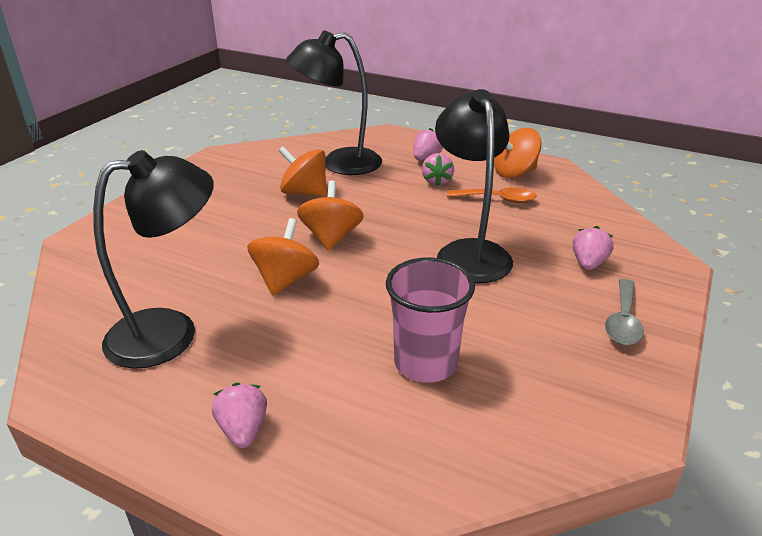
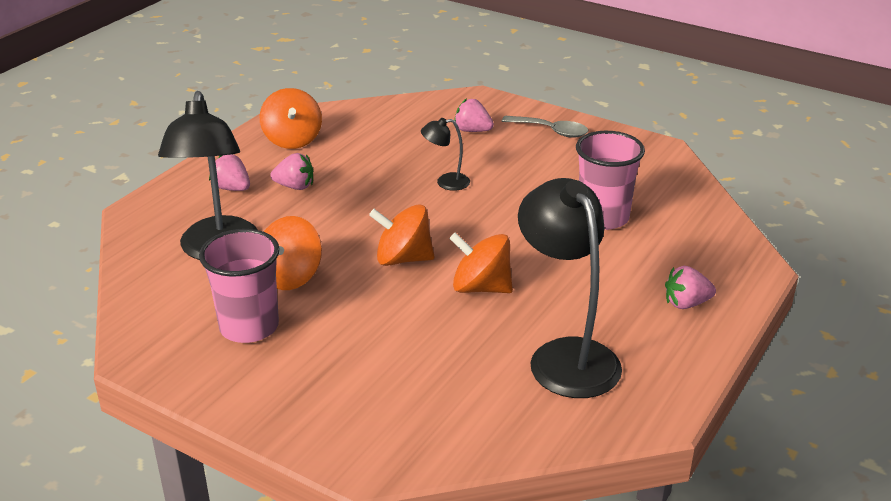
camera: 85 degrees left, 0 degrees up
(243, 184) = (249, 327): none -> pink cup
(469, 252) = (446, 182): black lamp -> black lamp, size x0.46
(498, 199) = (348, 156): orange spoon -> none

